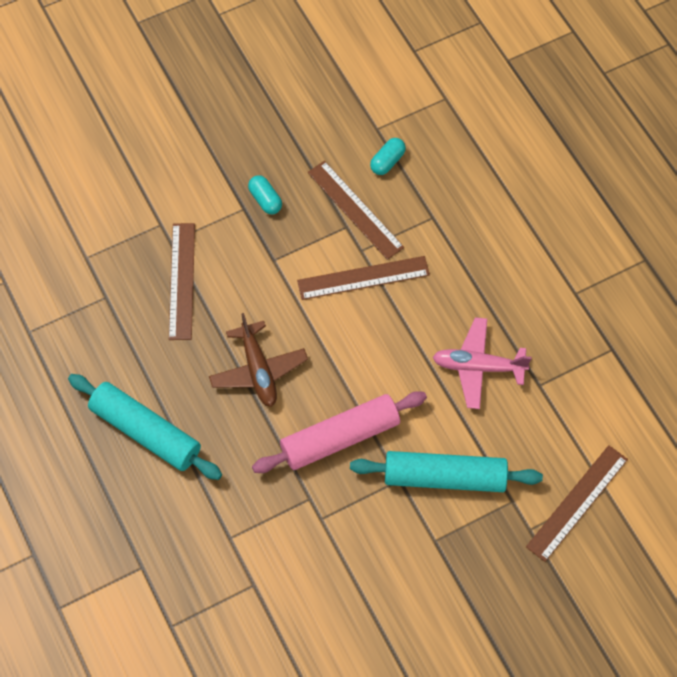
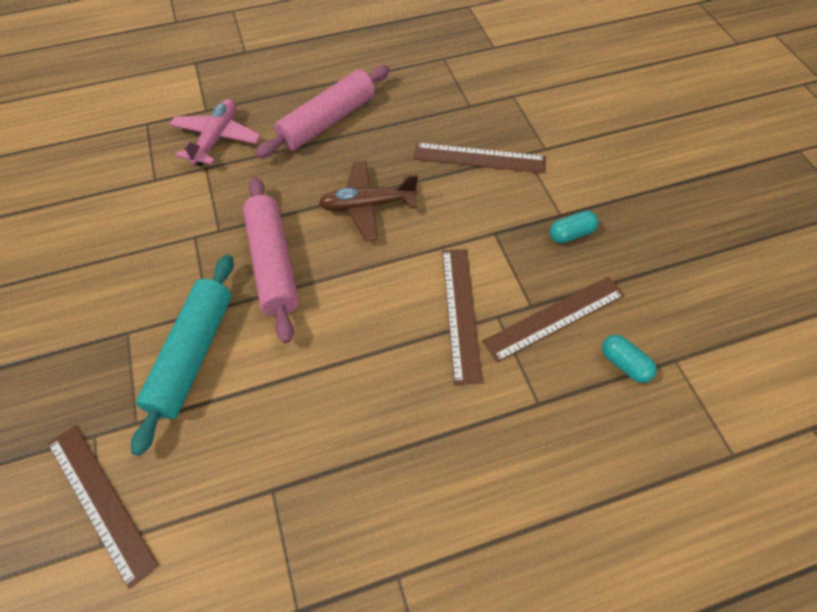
camera: 100 degrees right, 5 degrees down
(146, 432) = (327, 121): turquoise rolling pin -> pink rolling pin
(478, 367) = (317, 418): pink plane -> pink plane (217, 139)

